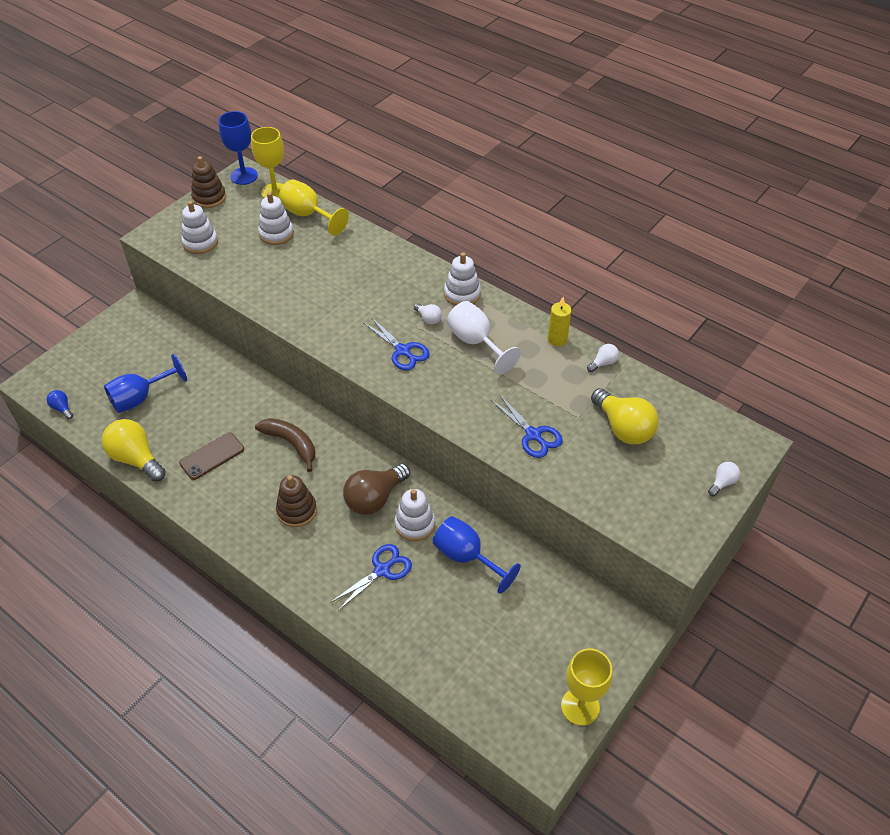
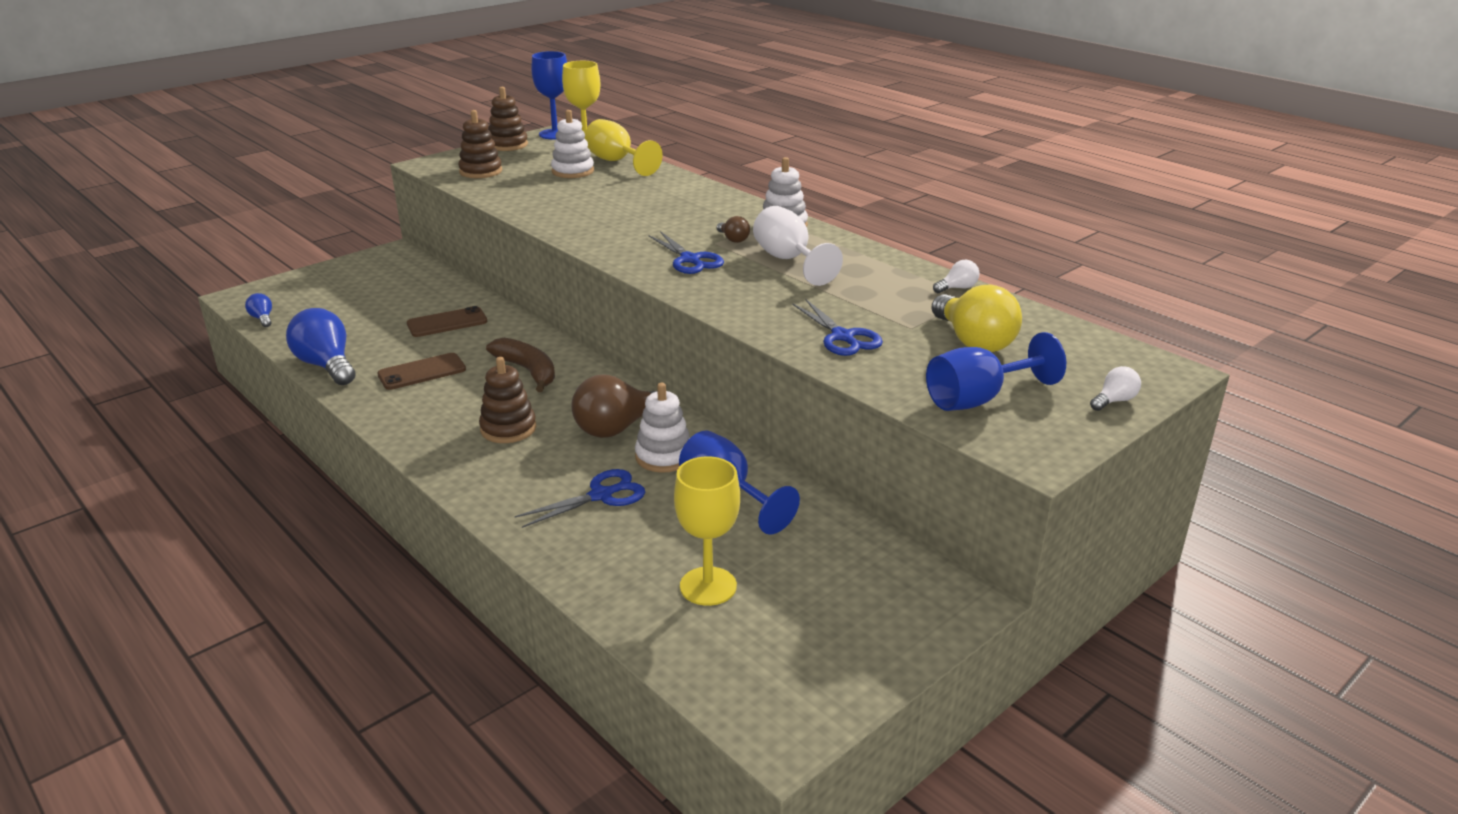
camera: 10 degrees right, 20 degrees down
(136, 459) = (327, 366): yellow light bulb -> blue light bulb
(140, 398) = (360, 318): blue goblet -> blue goblet (978, 399)
(200, 242) = (481, 171): white stacking toy -> brown stacking toy
(211, 394) = (447, 323): none -> brown phone
(428, 319) = (733, 239): white light bulb -> brown light bulb
(557, 339) = (898, 266): yellow candle -> none
(580, 706) = (856, 676): yellow goblet -> yellow goblet (708, 586)

